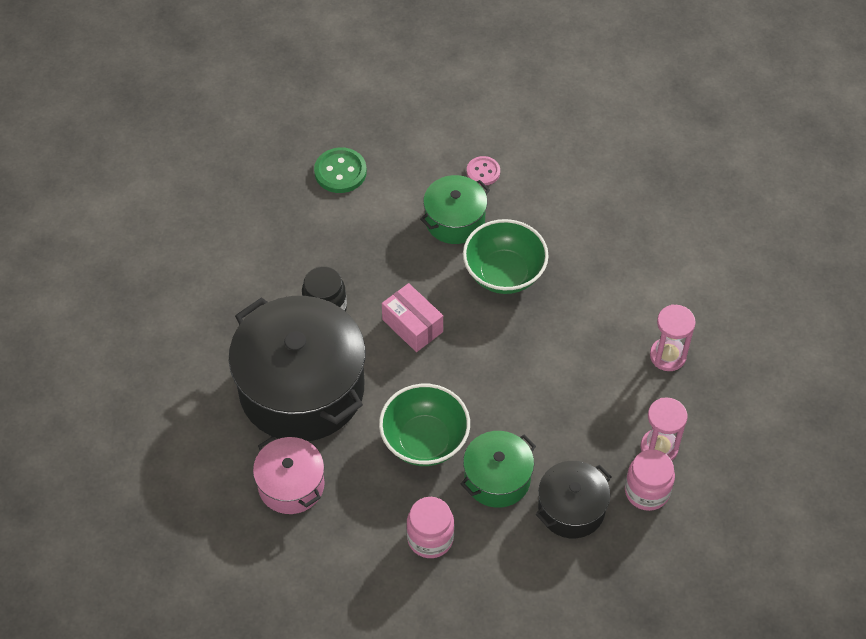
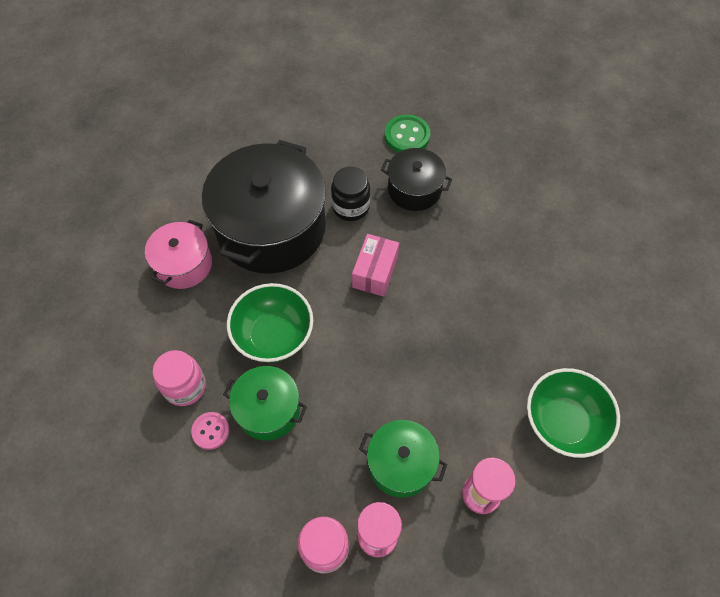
camera: 60 degrees right, 5 degrees up
(340, 172) = (480, 153): green button -> green button (407, 136)
(455, 220) = (495, 251): green pot -> green pot (401, 464)
(483, 172) = (558, 246): pink button -> pink button (210, 431)
(504, 273) = (471, 313): green bowl -> green bowl (563, 422)
(571, 509) = (271, 487): black pot -> black pot (414, 189)

